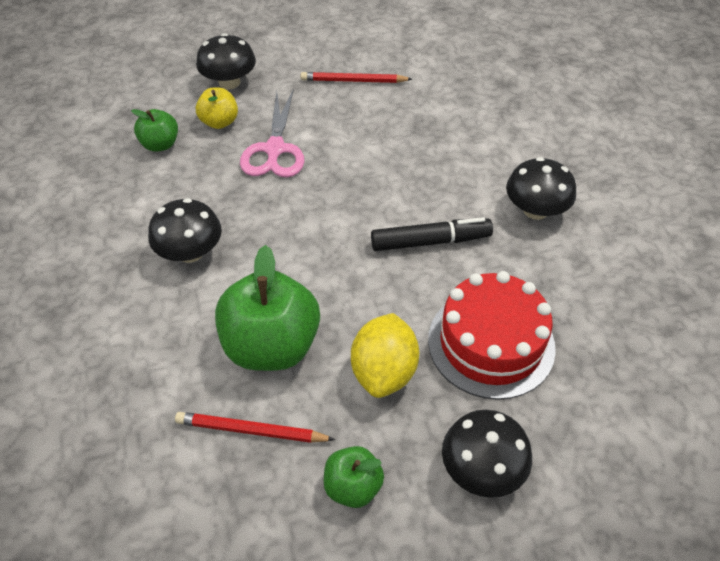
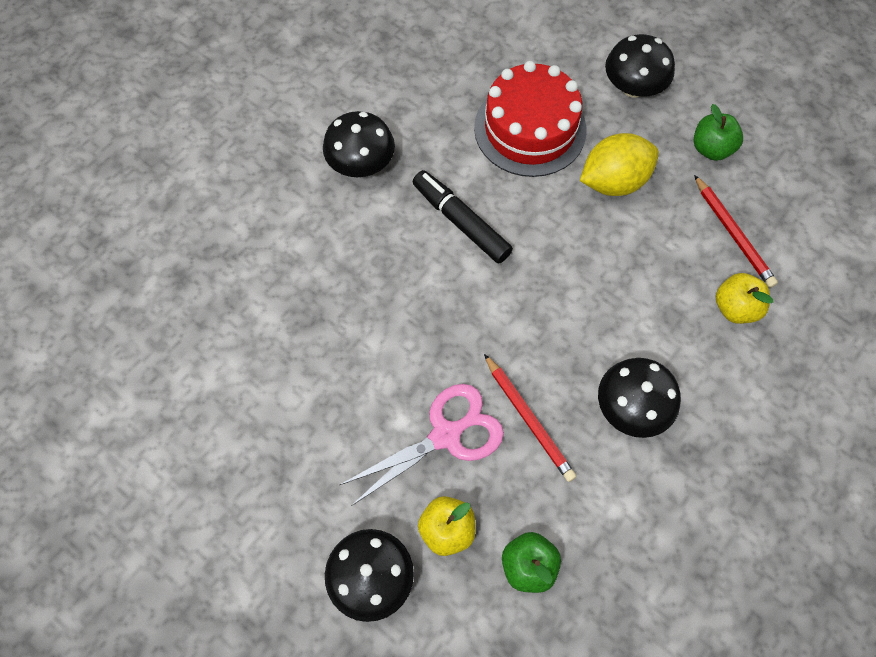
camera: 125 degrees left, 15 degrees up
(189, 376) = (735, 308): none -> yellow apple
(271, 346) = (660, 270): green apple -> none
(353, 81) = (275, 433): red pencil -> red pencil (529, 419)

